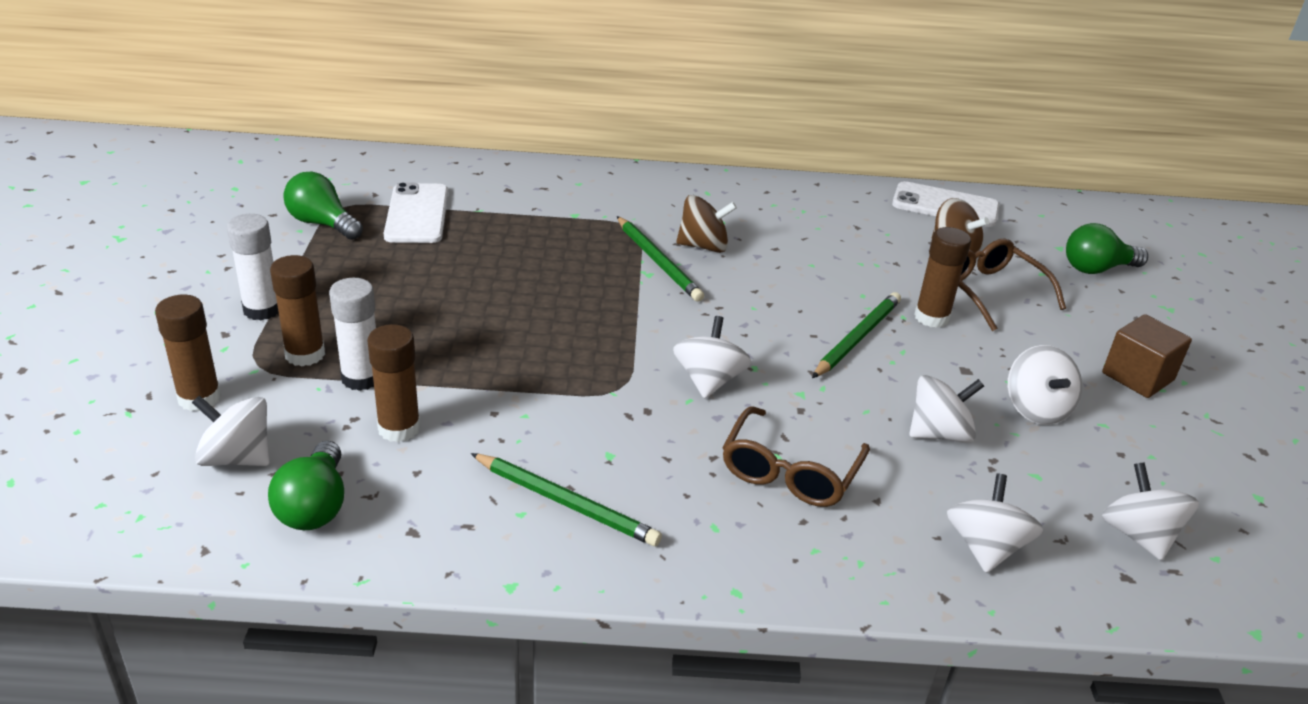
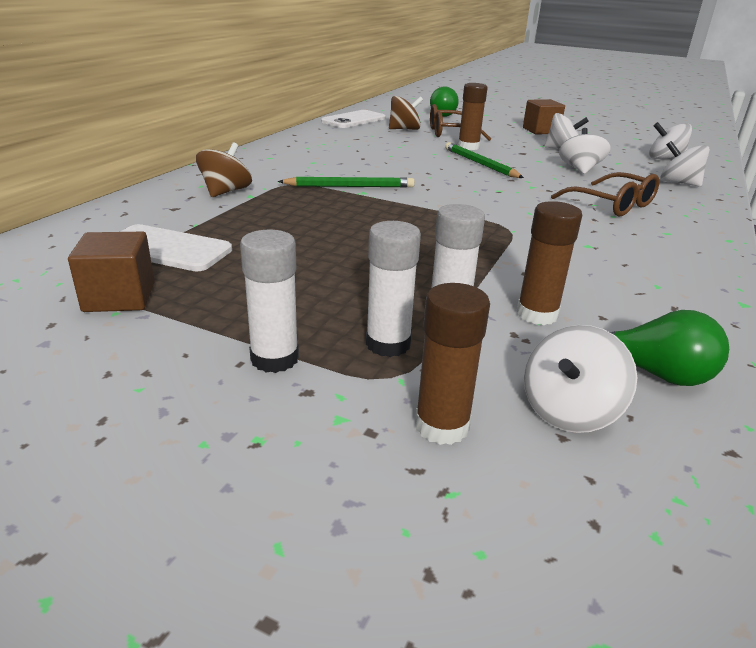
camera: 65 degrees left, 5 degrees down
(305, 354) = (388, 344): brown glue stick -> white glue stick
(322, 224) = (119, 297): green light bulb -> brown cube
(566, 502) = (644, 268): green pencil -> none
(703, 246) = (342, 172): brown spinning top -> brown spinning top (226, 192)
(709, 381) = (509, 203): white spinning top -> none

